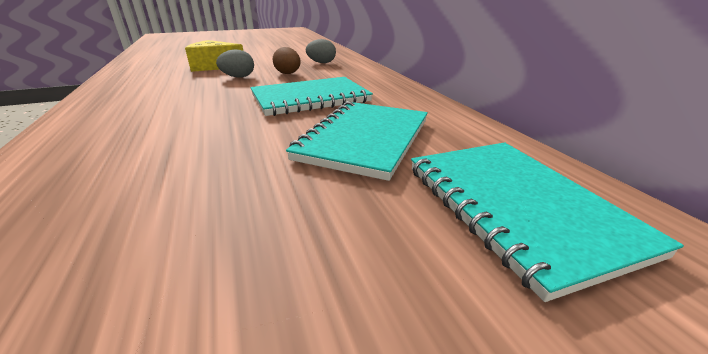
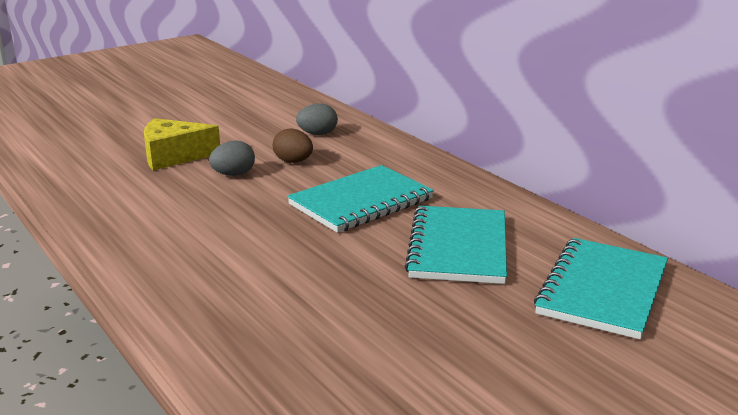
camera: 15 degrees left, 5 degrees down
(516, 207) = (603, 290): turquoise notebook -> turquoise notebook turned 60 degrees clockwise

